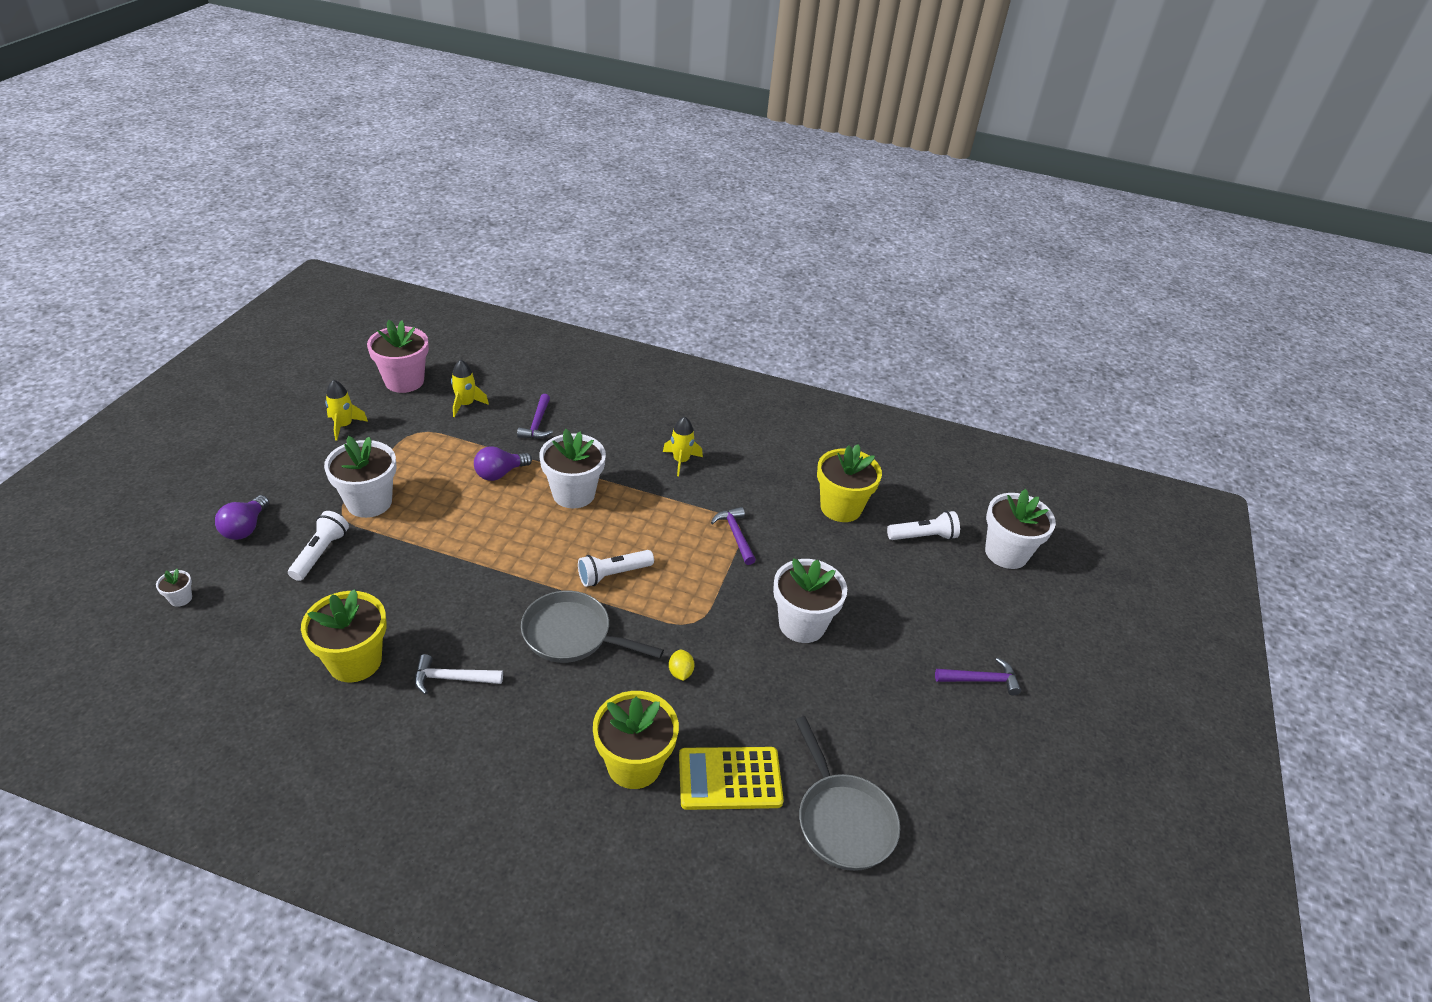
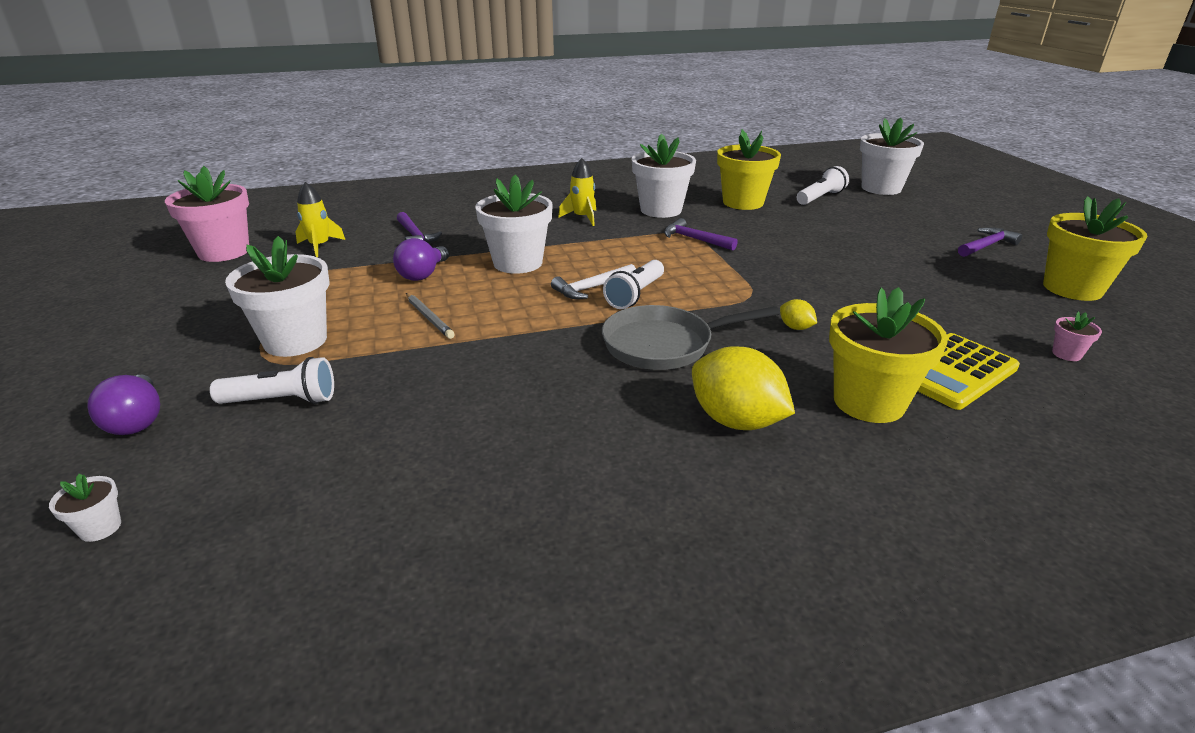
camera: 30 degrees left, 10 degrees down
(320, 553) = (282, 400): white flashlight -> white flashlight turned 105 degrees clockwise
(344, 426) = (185, 300): yellow rocket -> none
(355, 661) = (458, 468): yellow flower pot -> yellow flower pot (1072, 288)
(452, 678) = (596, 428): white hammer -> white hammer (592, 288)
(460, 523) = (429, 317): none -> grey pencil
(534, 724) = (736, 421): none -> yellow lemon
(802, 624) = (829, 265): white flower pot -> white flower pot (661, 210)
(842, 820) = (1066, 354): grey pan -> pink flower pot

